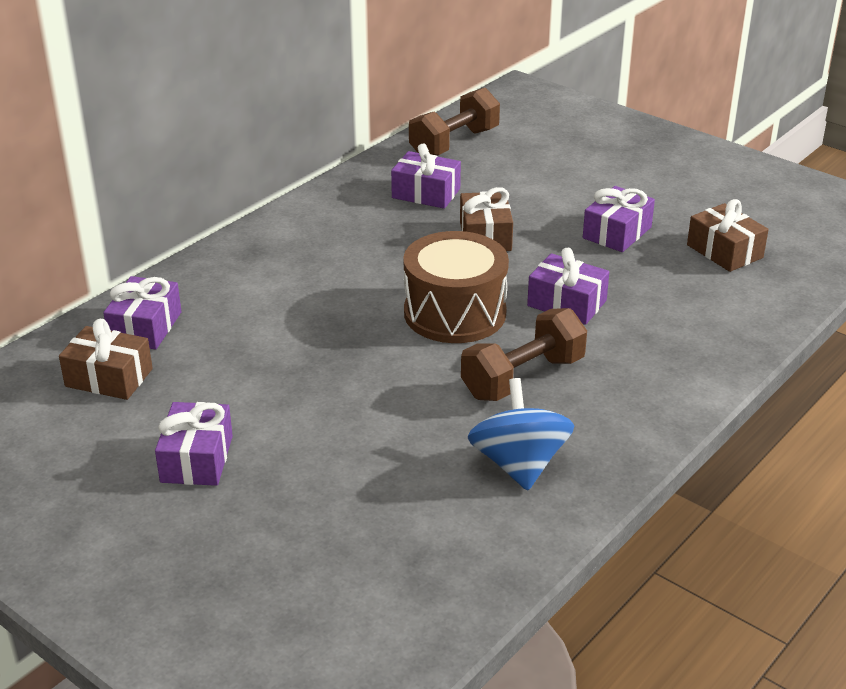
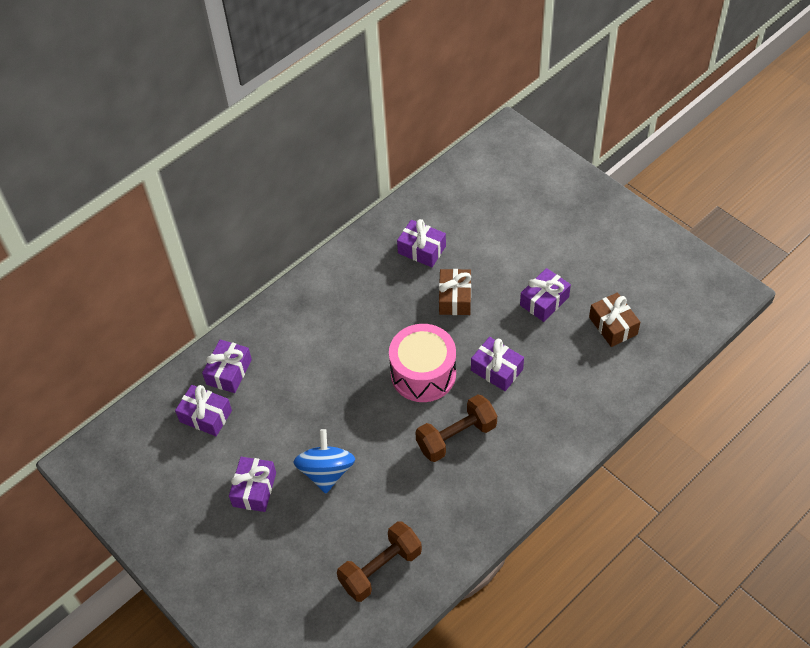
camera: 10 degrees right, 20 degrees up
(109, 378) = (205, 416): brown gift -> purple gift
(454, 143) = (449, 195): brown dumbbell -> brown dumbbell (380, 568)
(455, 313) = (423, 373): brown drum -> pink drum
(519, 464) = (441, 510): blue spinning top -> blue spinning top (326, 472)

